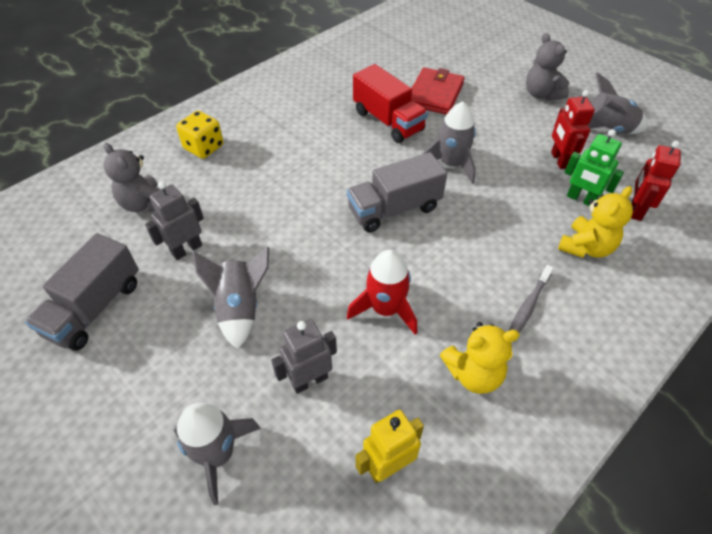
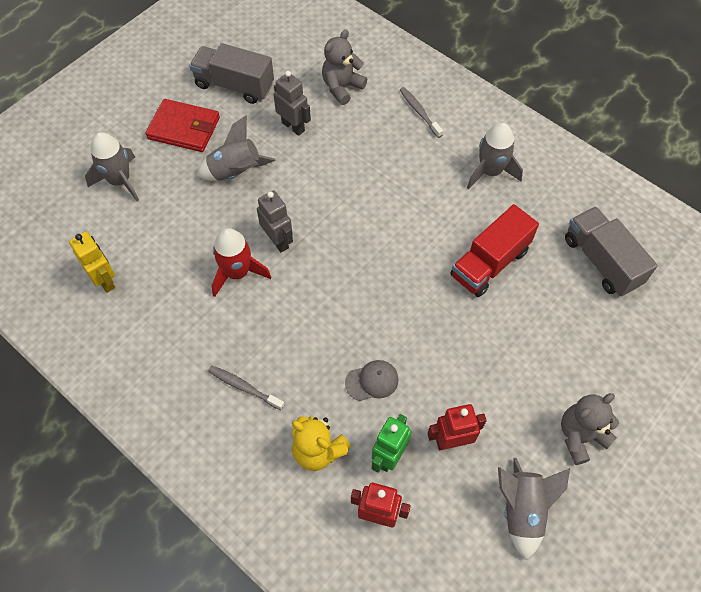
camera: 85 degrees right, 10 degrees up
(204, 147) = (419, 112): yellow dice -> grey toothbrush
(309, 380) = (172, 226): grey robot -> grey robot (278, 241)
(394, 209) = (354, 275): grey truck -> grey truck (601, 261)
(435, 94) = (551, 310): red wallet -> red wallet (184, 128)
(451, 164) = (426, 326): grey rocket -> grey rocket (490, 171)
(473, 374) = (175, 338): yellow teddy bear -> none
(510, 205) = (372, 381): none -> grey cap

